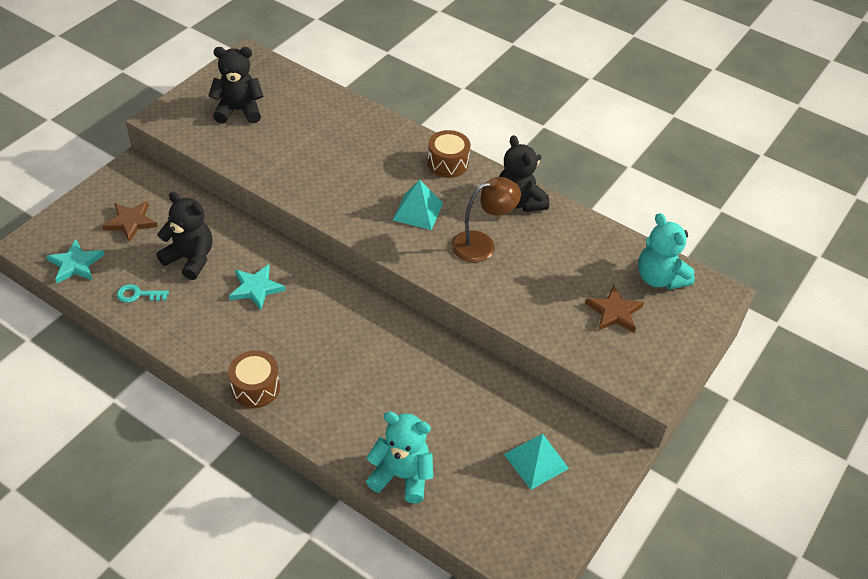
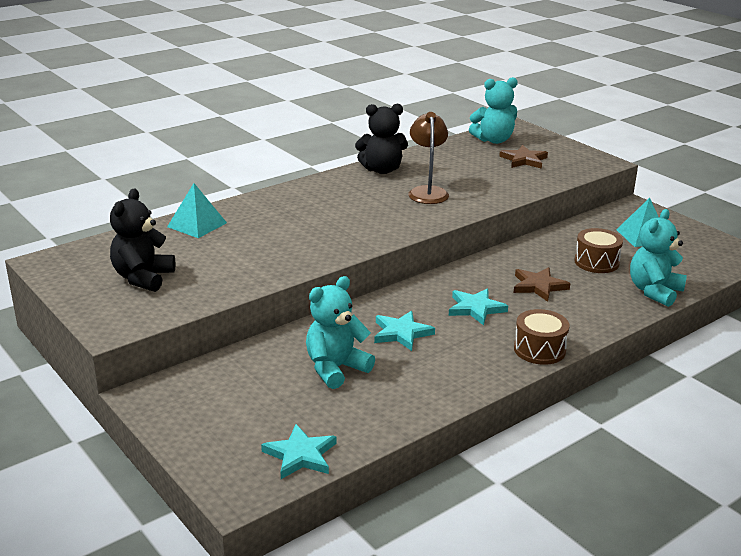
camera: 70 degrees left, 20 degrees down
(130, 222) = (248, 405): brown star -> brown star (538, 286)
(138, 295) = (377, 410): turquoise key -> none
(190, 259) = (336, 369): black teddy bear -> turquoise teddy bear
(315, 332) = (475, 308): none -> turquoise star
(417, 211) = (370, 210): turquoise pyramid -> turquoise pyramid (197, 225)
(448, 163) = (313, 189): brown drum -> brown drum (596, 262)

